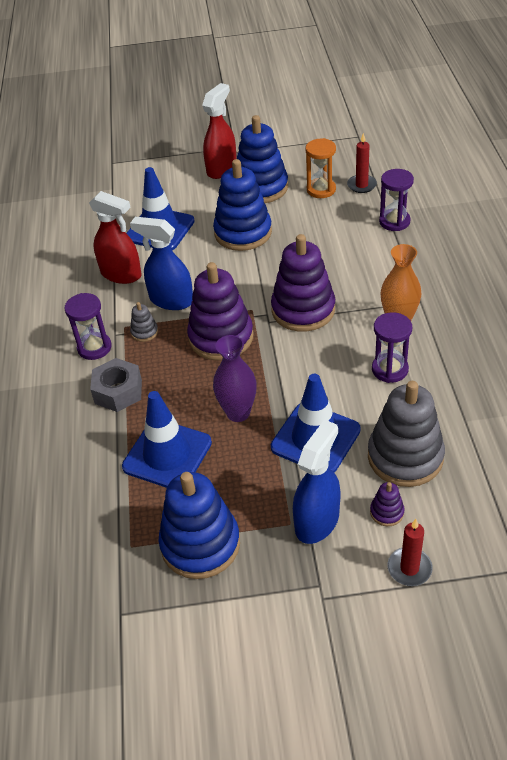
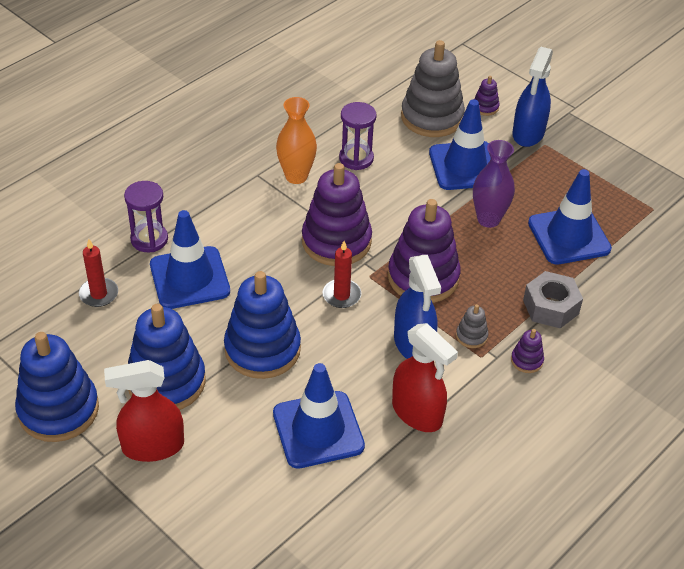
camera: 135 degrees left, 0 degrees up
(94, 348) = (526, 360): purple hourglass -> purple stacking toy
(121, 274) = (417, 413): red spray bottle -> red spray bottle turned 150 degrees clockwise
(200, 544) = (609, 176): blue stacking toy -> blue stacking toy (58, 410)
(317, 521) = (528, 133): blue spray bottle -> blue spray bottle turned 60 degrees counterclockwise
(321, 190) = (132, 324): orange hourglass -> none
(338, 226) = (189, 278): none -> blue traffic cone
(409, 568) = (513, 83): red candle -> red candle (341, 295)

